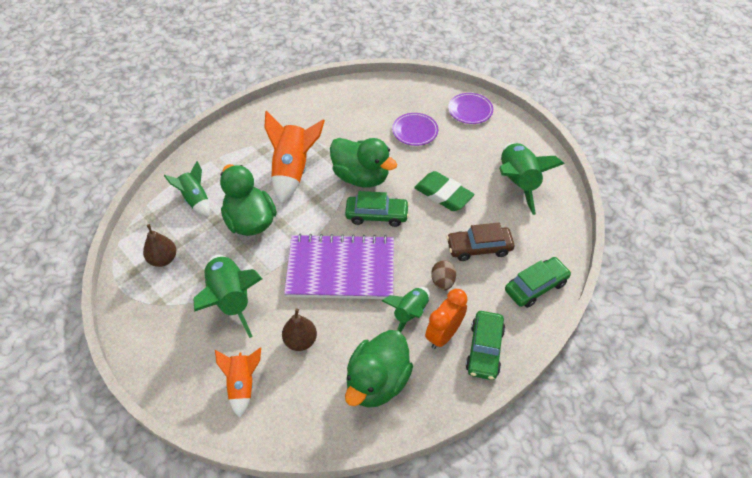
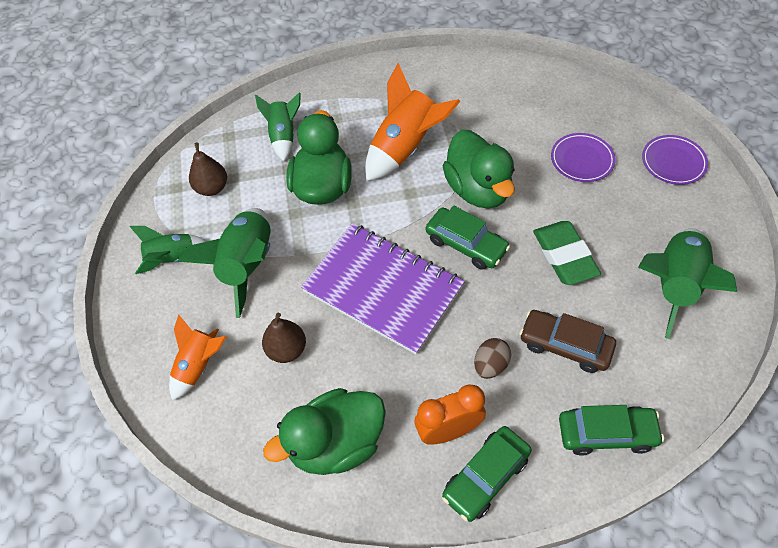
camera: 35 degrees right, 5 degrees up
(410, 313) = (426, 383): green rocket -> green rocket (172, 258)

